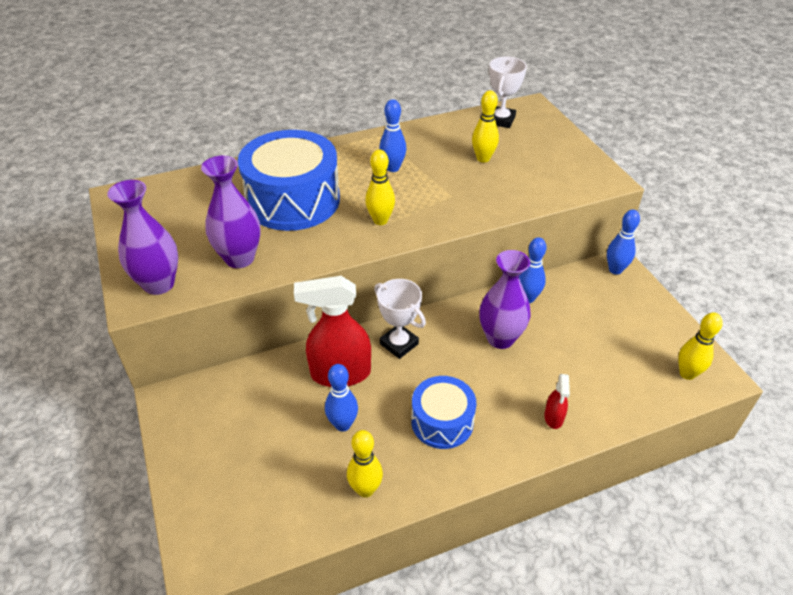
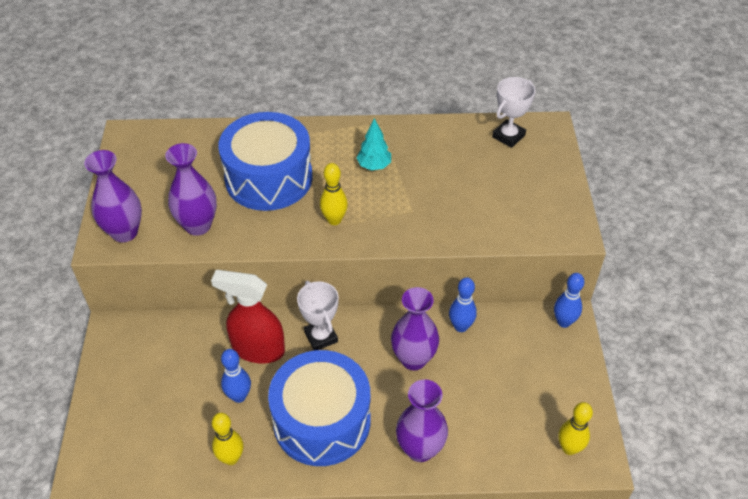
camera: 20 degrees right, 5 degrees up
(393, 168) = (374, 166): blue bowling pin -> turquoise tree
(442, 422) = (322, 421): blue drum -> blue drum, size x1.72
(483, 158) = (465, 177): yellow bowling pin -> none
(553, 418) = (420, 449): red spray bottle -> purple vase

